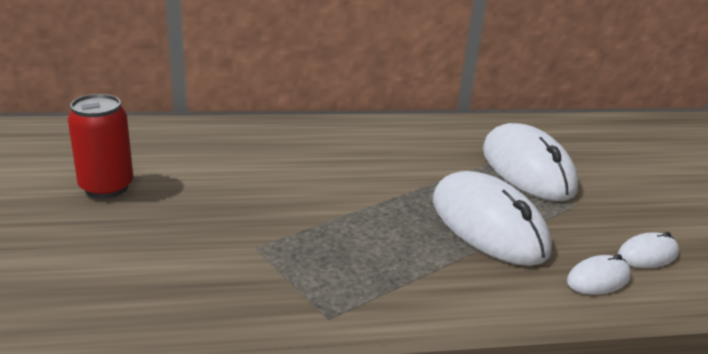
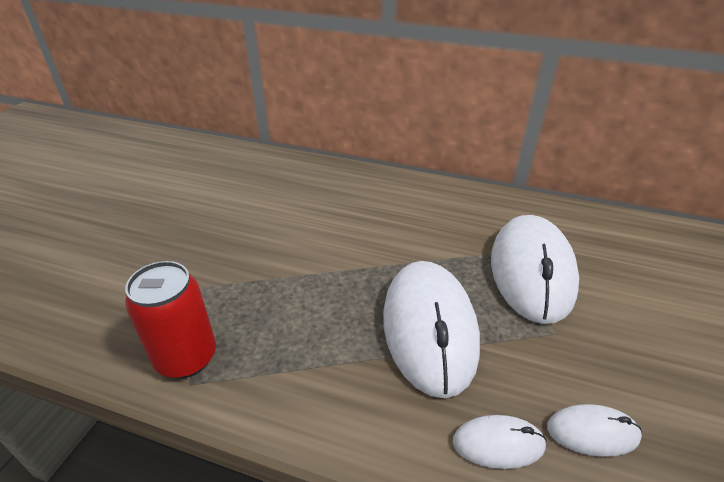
camera: 30 degrees right, 10 degrees up
(106, 187) = (150, 198): red can -> red can (186, 357)

